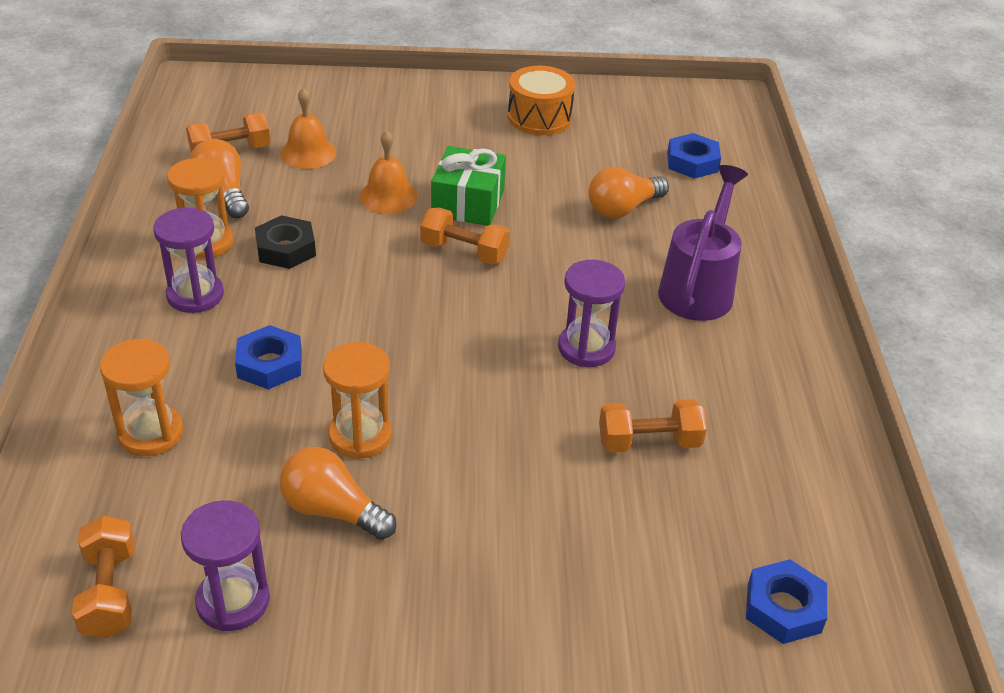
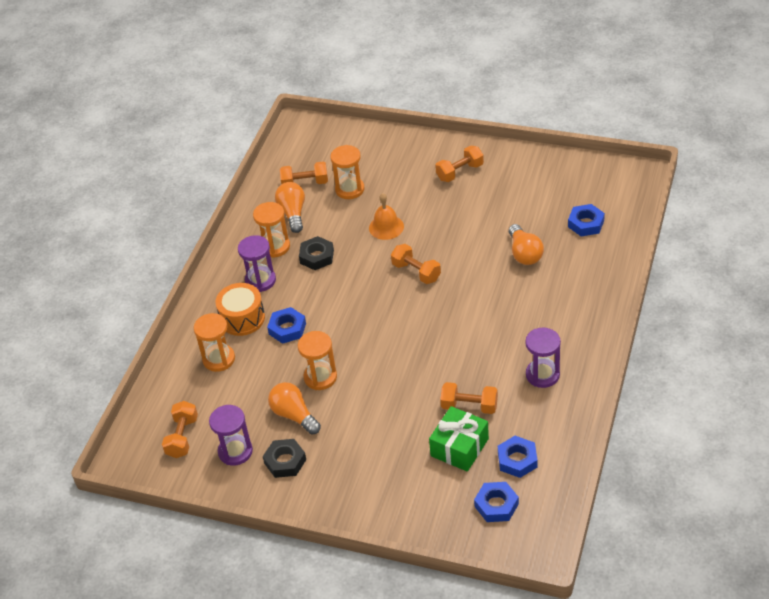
camera: 25 degrees right, 5 degrees up
(308, 153) = (349, 189): orange bell -> orange hourglass
(344, 602) = (285, 461): none -> black nut
(468, 203) = (431, 237): green gift -> green gift (459, 447)
(473, 117) = (460, 172): none -> orange dumbbell
(539, 117) = (502, 177): orange drum -> orange drum (242, 318)
(586, 348) = (460, 345): purple hourglass -> purple hourglass (542, 375)
(623, 209) = (524, 253): orange light bulb -> orange light bulb turned 90 degrees counterclockwise
(699, 288) = (544, 315): purple watering can -> none
(777, 519) = (517, 460): none -> blue nut

